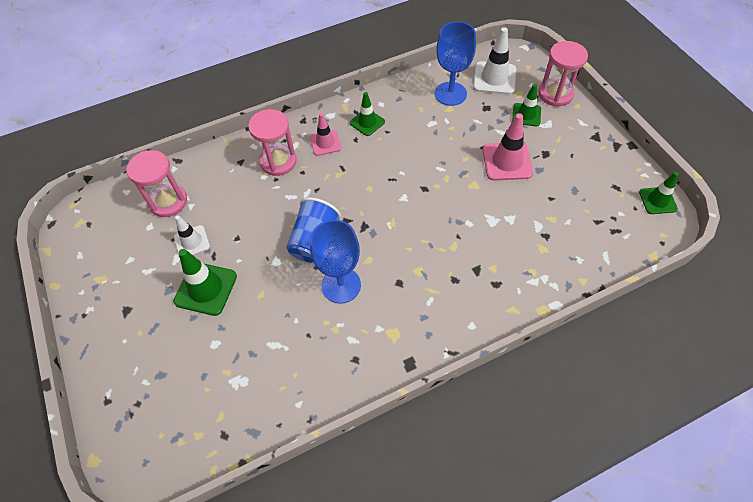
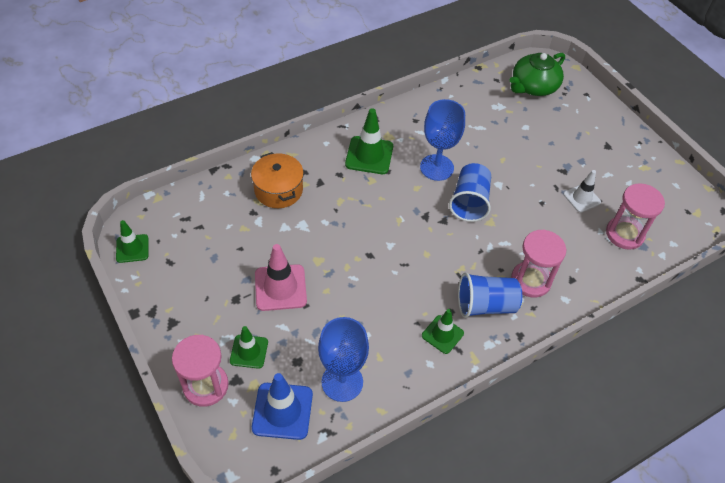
camera: 170 degrees right, 5 degrees down
(175, 418) = (533, 86): none -> green teapot
(206, 289) = (550, 162): green traffic cone -> green traffic cone (369, 155)
(325, 143) = (485, 305): pink traffic cone -> blue cup
(494, 78) = (282, 411): white traffic cone -> blue traffic cone
(522, 261) = (278, 190): none -> orange pot

